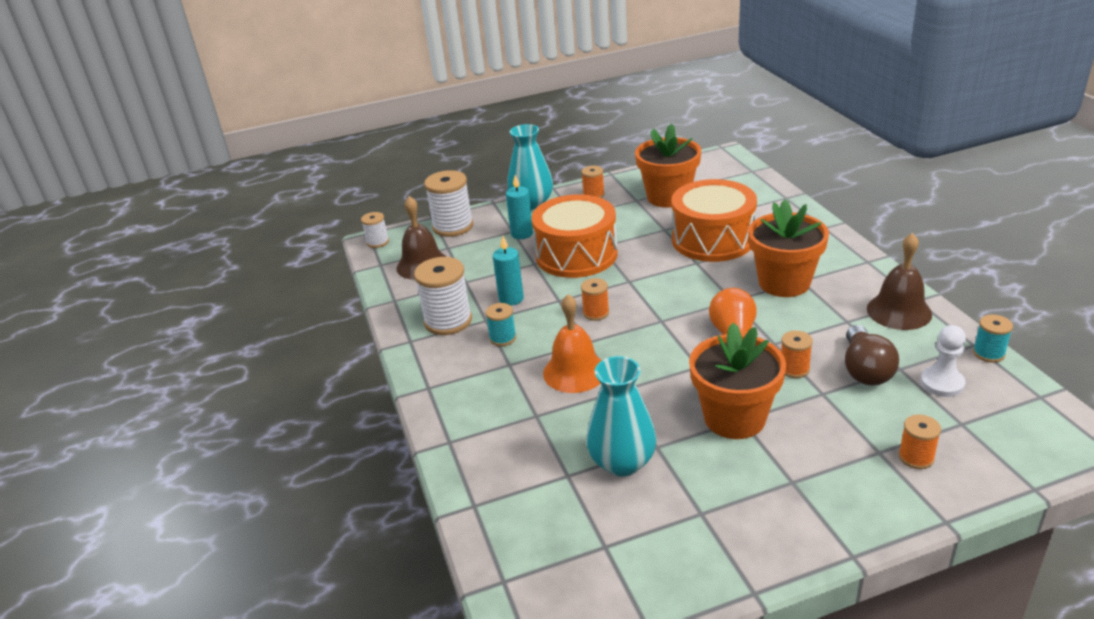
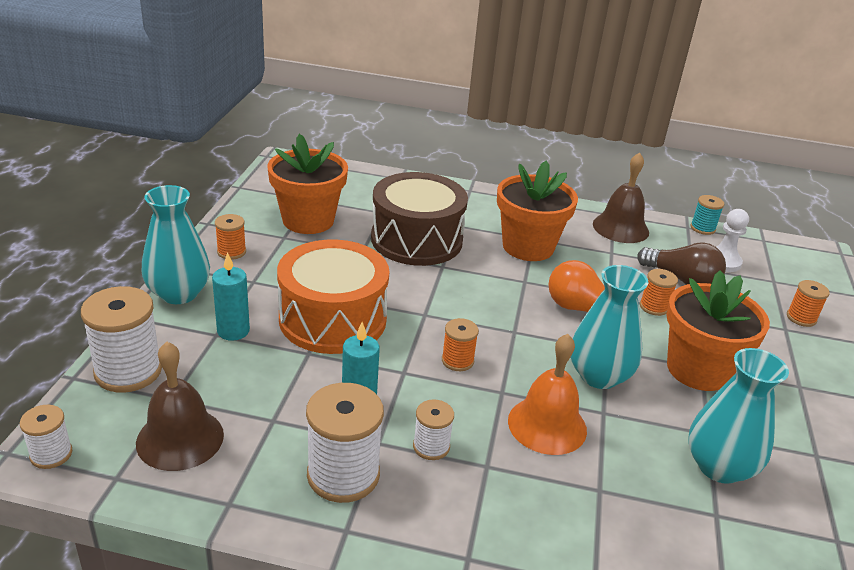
camera: 65 degrees left, 0 degrees up
(503, 338) = (431, 446): turquoise spool -> white spool
(658, 374) = (599, 376): none -> turquoise vase
(712, 239) = (416, 240): orange drum -> brown drum

